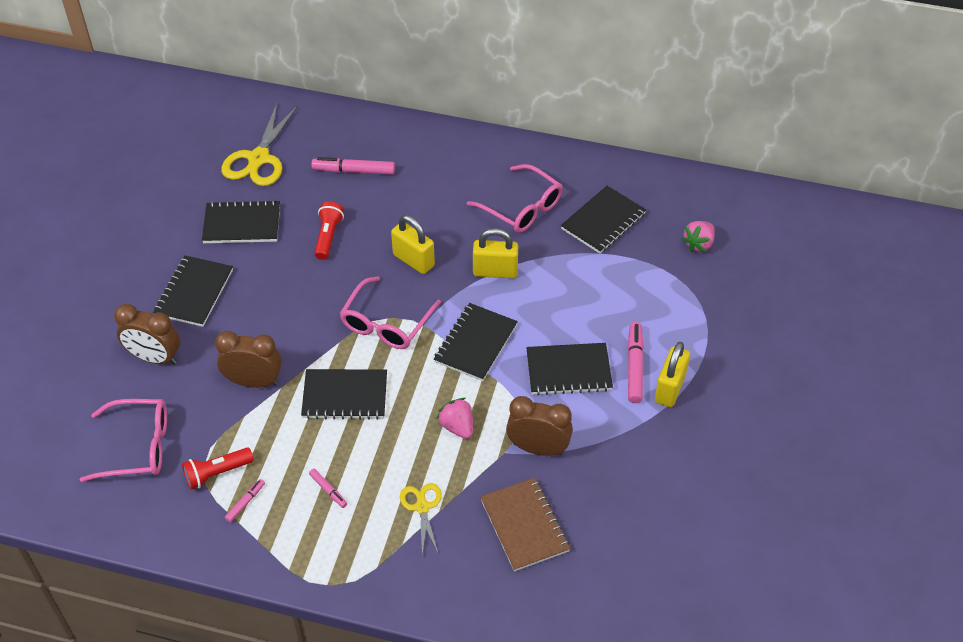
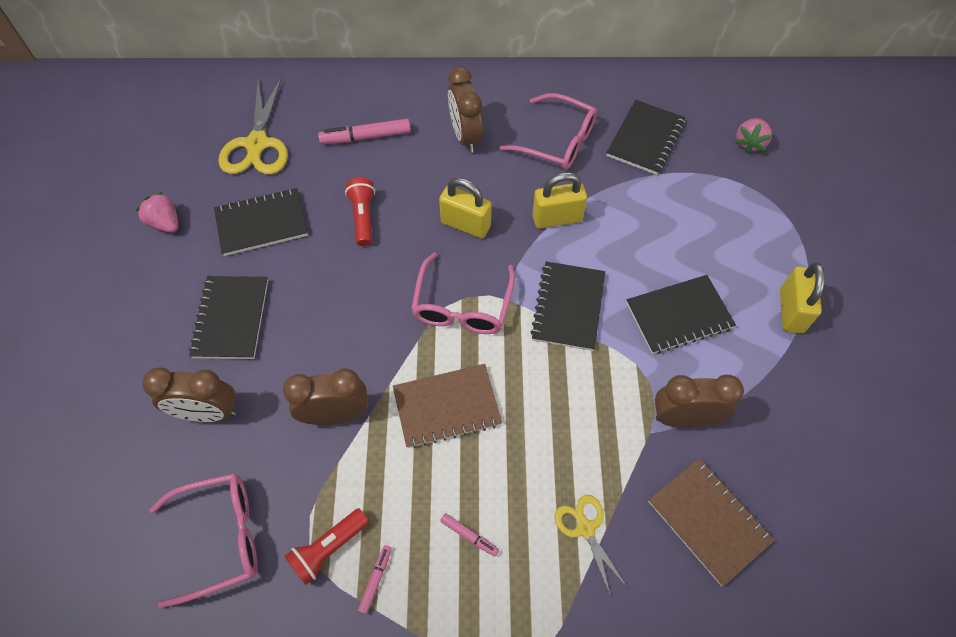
camera: 15 degrees left, 10 degrees up
(345, 396) = (447, 407): black notebook -> brown notebook
(441, 187) = (465, 136): none -> brown clock
(457, 427) = (586, 414): pink strawberry -> pink strawberry (165, 223)
(634, 366) = (744, 294): pink marker -> none

